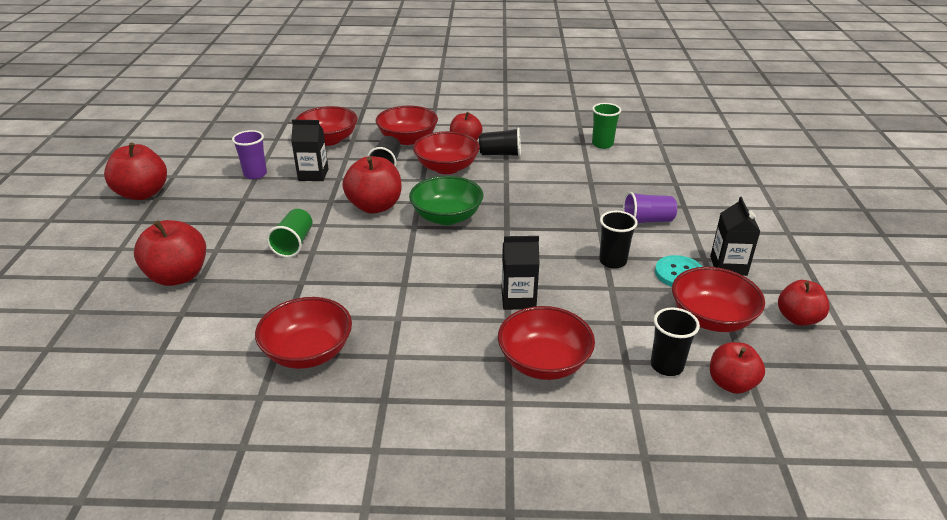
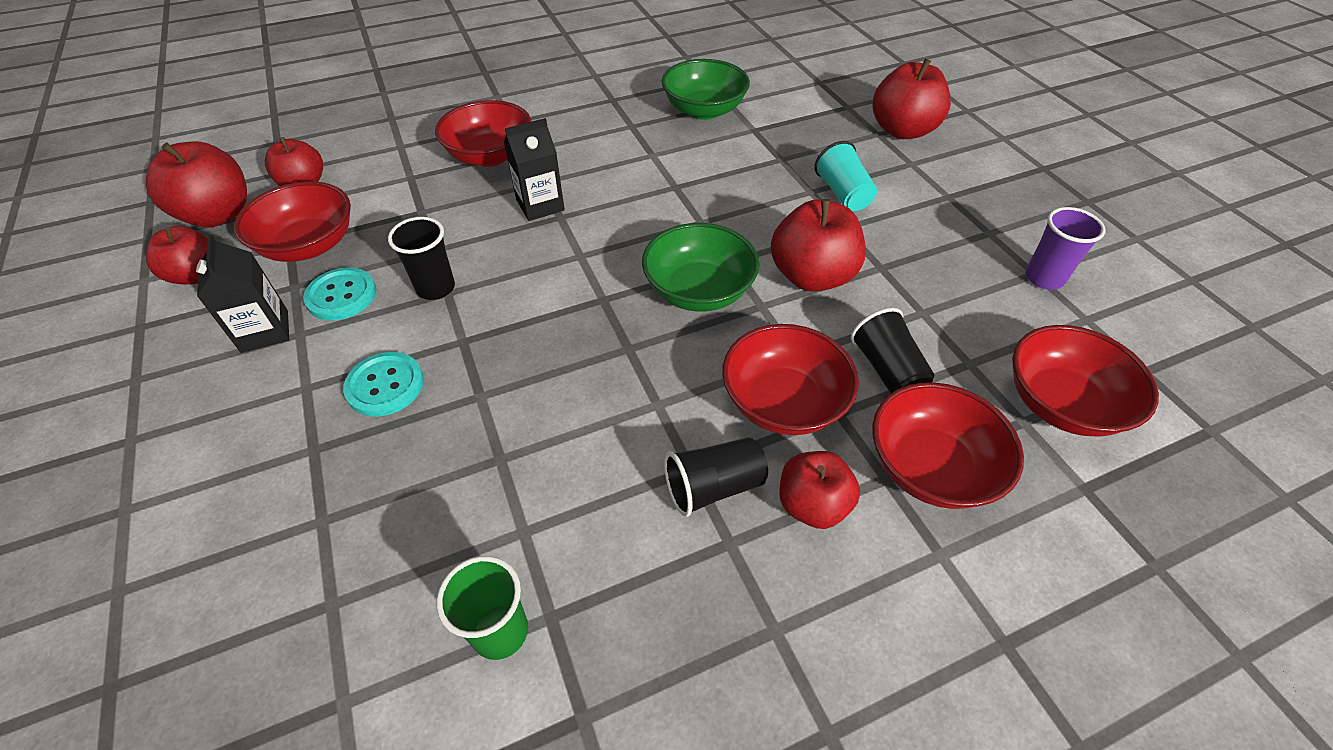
camera: 155 degrees right, 15 degrees up
(142, 193) = (1114, 200): red apple -> red apple (218, 215)
(294, 243) = (843, 194): green cup -> turquoise cup
(308, 352) = (704, 110): red bowl -> green bowl
(313, 174) = (967, 306): black carton -> none
(647, 220) = (385, 385): purple cup -> turquoise button
(666, 366) = (368, 183): black cup -> none

